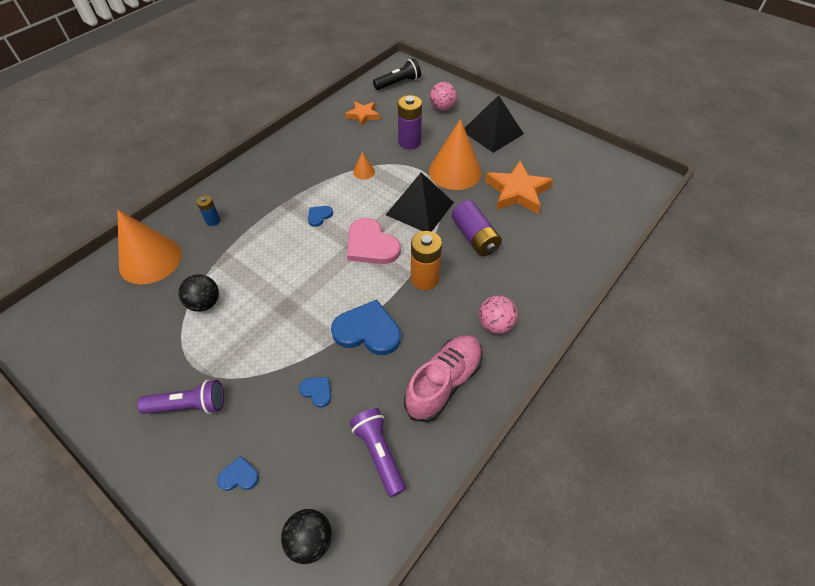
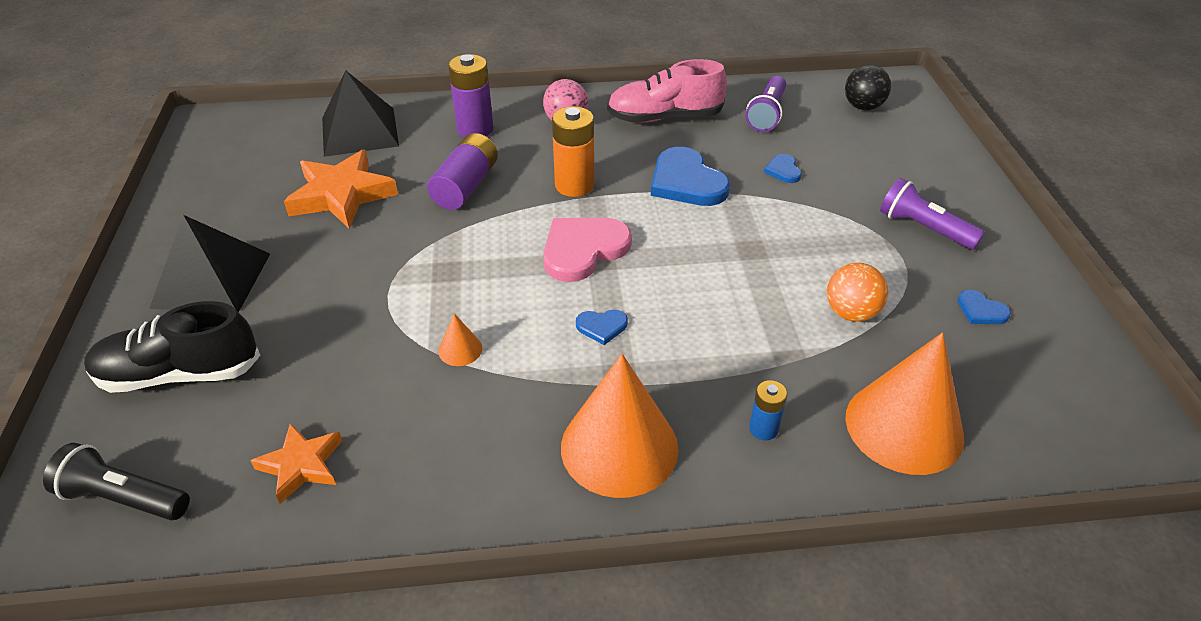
camera: 135 degrees left, 10 degrees down
(205, 303) = (851, 313): black ball -> orange ball
(239, 476) = (899, 160): blue heart -> blue heart (981, 310)
(371, 245) = (583, 250): pink heart -> pink heart turned 135 degrees counterclockwise
(409, 142) = (329, 350): purple battery -> purple battery (475, 129)
(420, 208) = (470, 250): black pyramid -> black pyramid (359, 131)
(442, 108) = (180, 374): pink ball -> black shoe
(455, 171) = (355, 263): orange cone -> orange cone (619, 447)

